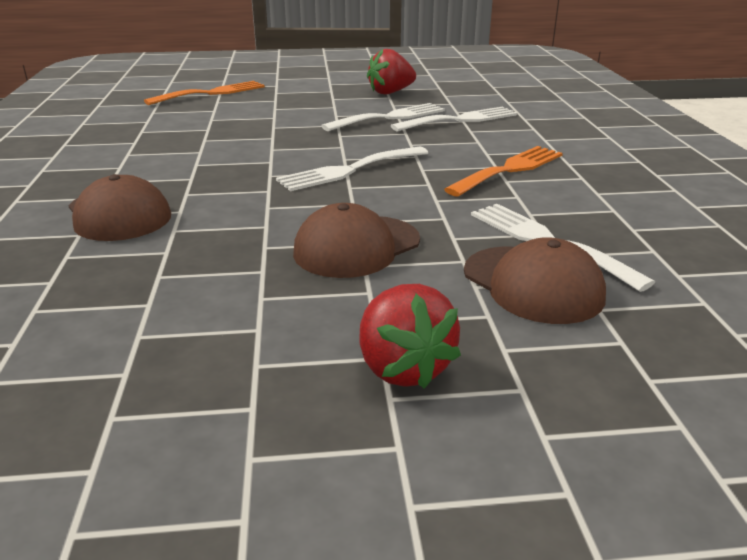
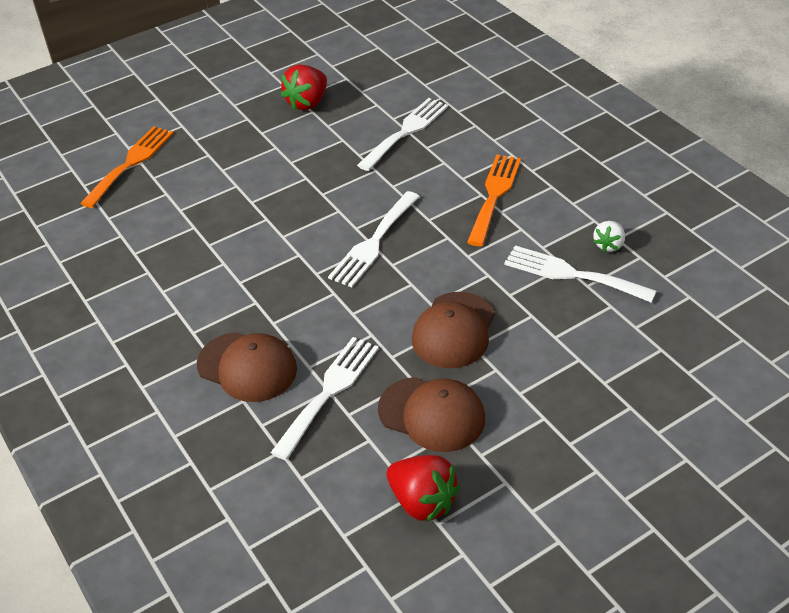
camera: 25 degrees left, 15 degrees up
(390, 117) = (342, 149): white fork -> white fork (329, 391)
(403, 368) = (561, 420): red strawberry -> red strawberry (422, 502)
(532, 284) = (587, 321): brown cap -> brown cap (432, 414)
(617, 231) = (609, 245): none -> white strawberry

